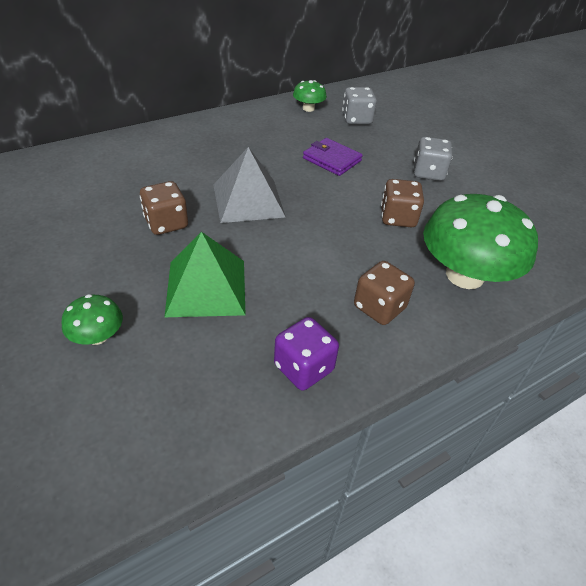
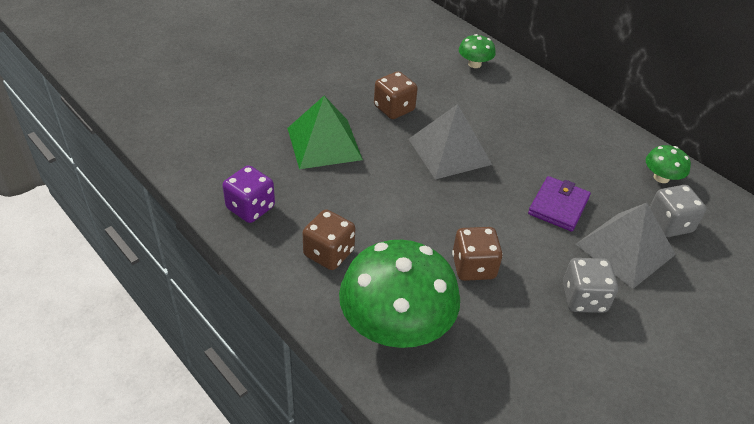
camera: 80 degrees right, 0 degrees up
(97, 336) = (262, 102): green mushroom -> green mushroom (474, 64)
(380, 143) = (625, 249): none -> grey pyramid

